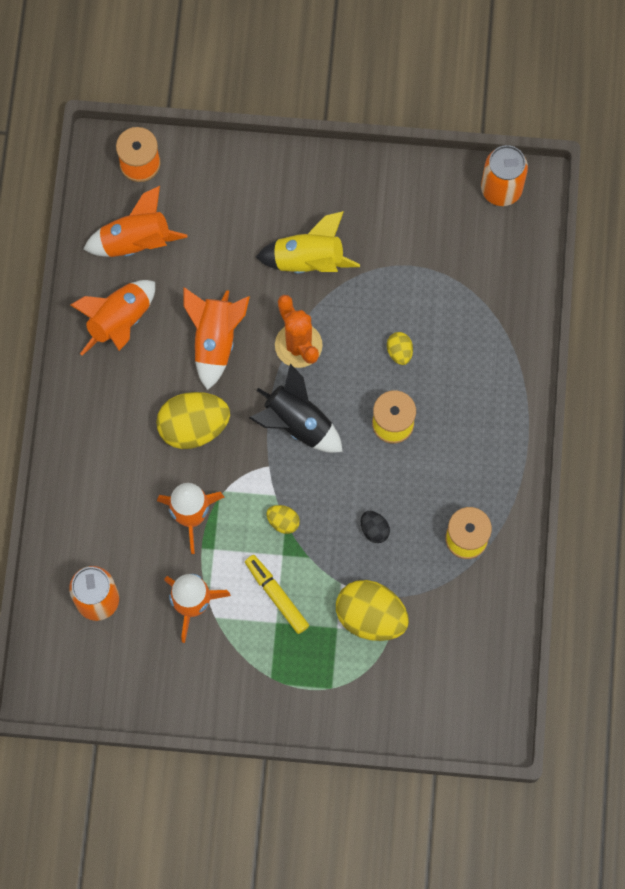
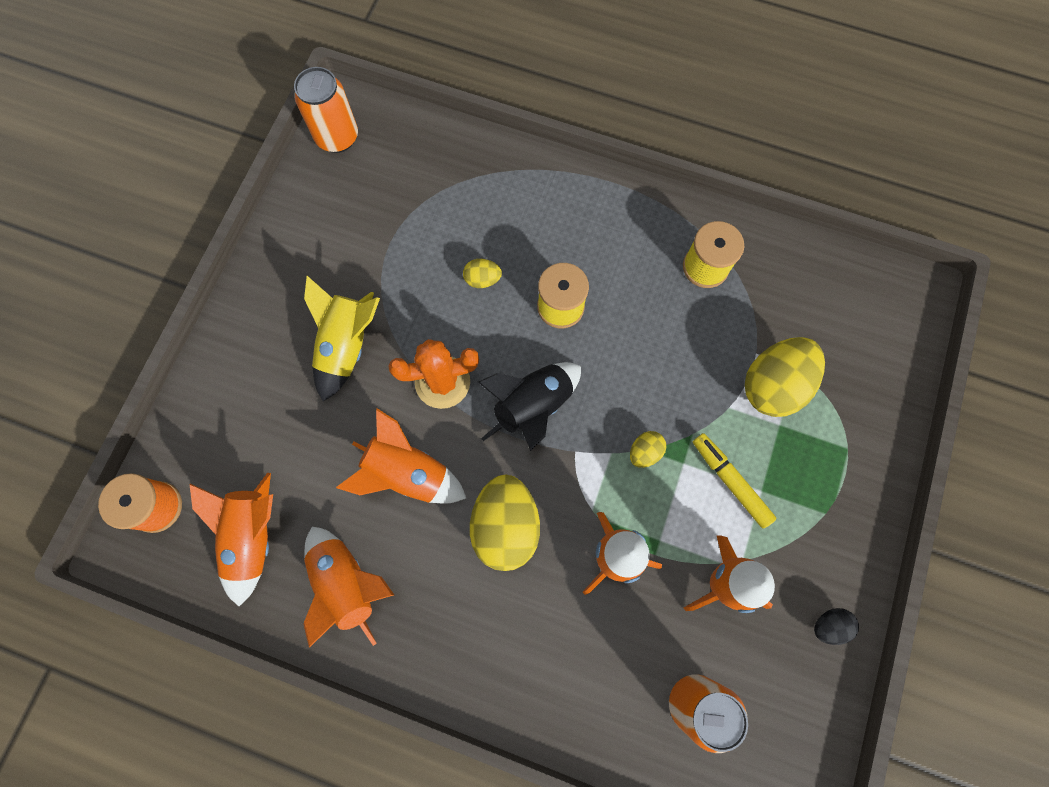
camera: 75 degrees left, 0 degrees up
(277, 596) = (730, 482): yellow marker -> yellow marker turned 75 degrees clockwise
(374, 530) = (676, 356): black egg -> black egg (829, 625)

